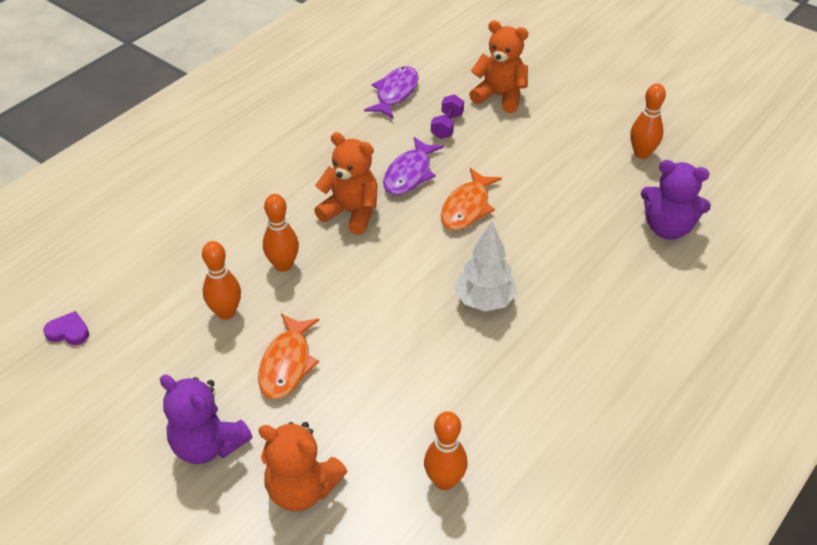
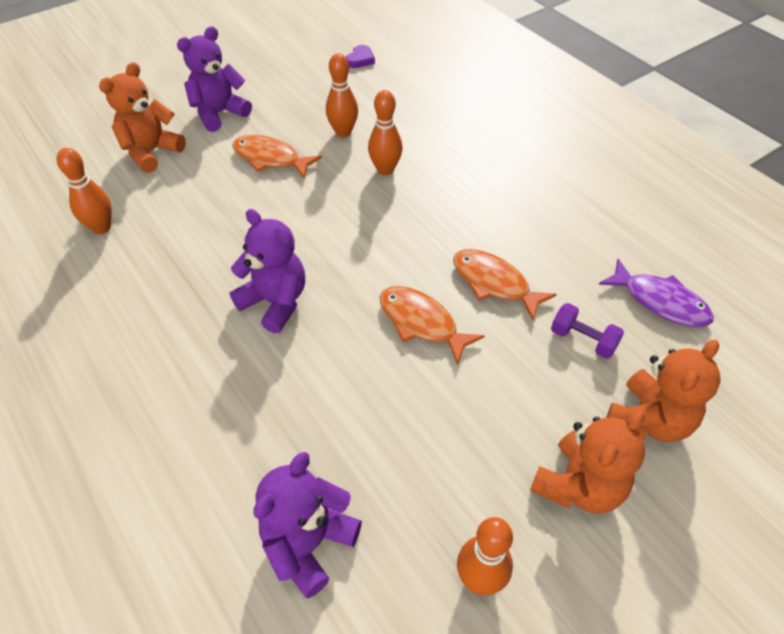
camera: 105 degrees right, 5 degrees up
(351, 213) = (442, 225): orange teddy bear -> orange teddy bear (578, 486)
(409, 174) = (494, 283): purple fish -> orange fish
(484, 301) = (275, 302): white tree -> purple teddy bear

